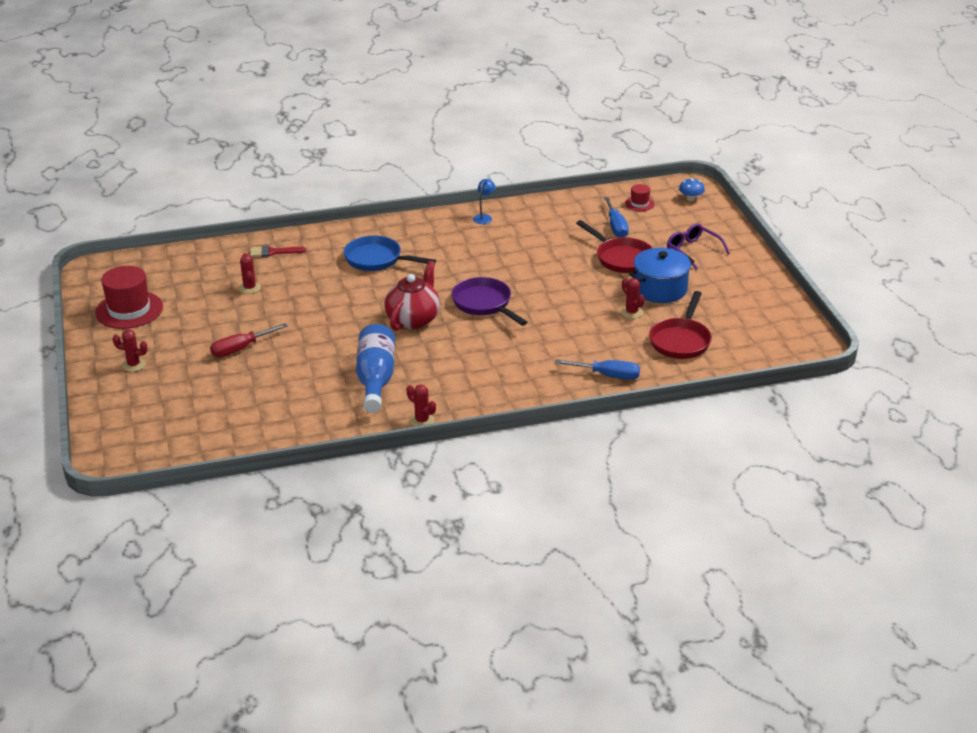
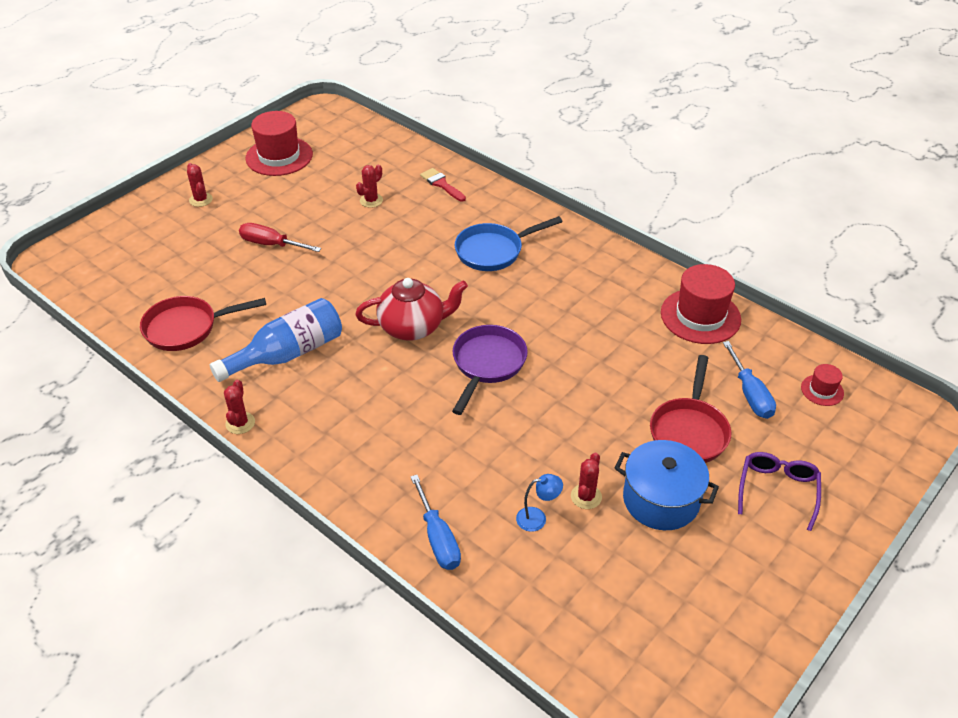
camera: 55 degrees right, 10 degrees up
(377, 259) = (493, 251): blue pan -> blue pan turned 105 degrees counterclockwise
(484, 217) = (649, 283): blue lamp -> blue lamp (537, 518)
(535, 213) = (700, 316): none -> red hat
(616, 226) = (750, 393): blue screwdriver -> blue screwdriver turned 60 degrees counterclockwise
(681, 340) = (569, 575): red pan -> red pan (187, 328)
(691, 198) = (890, 431): blue mushroom -> none

